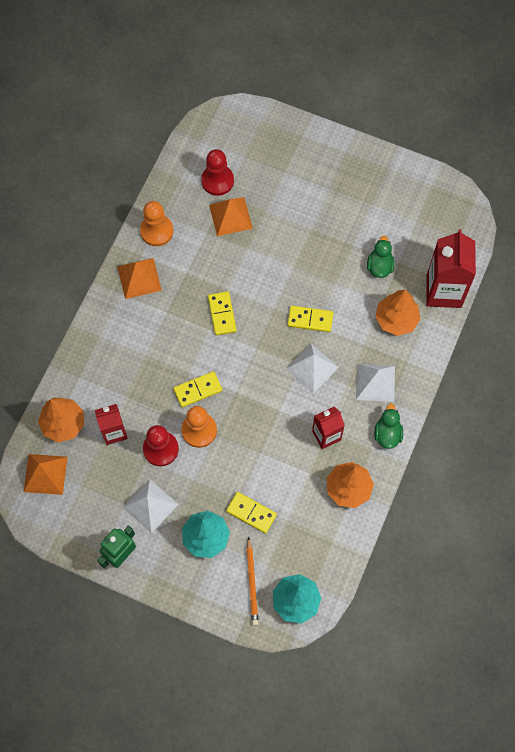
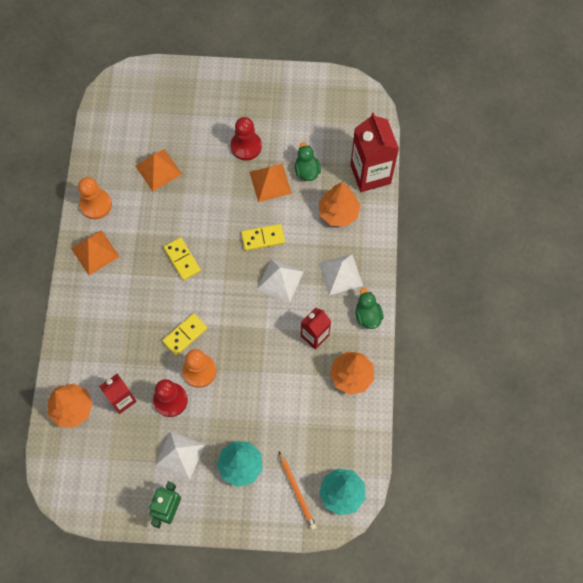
camera: 20 degrees left, 0 degrees up
(45, 474) = (72, 460): orange pyramid -> orange pyramid (270, 182)
(217, 181) = (135, 142): red pawn -> red pawn (246, 146)
(251, 513) = (273, 429): yellow domino -> none

